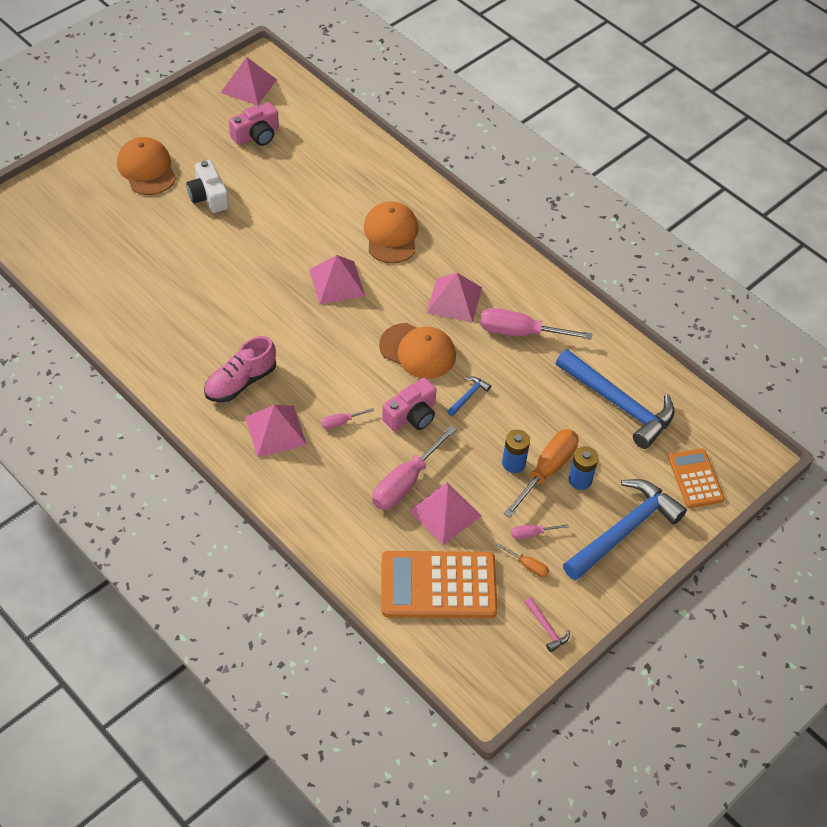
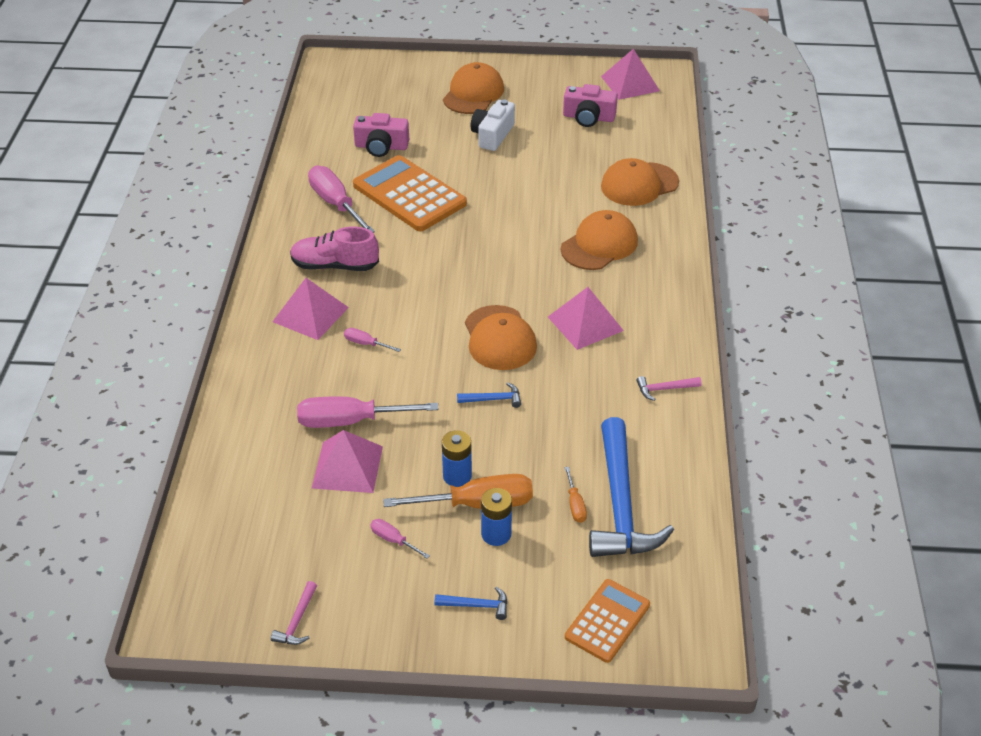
camera: 50 degrees right, 10 degrees down
(336, 282) = (505, 249): pink pyramid -> none
(358, 168) = (639, 184): none -> orange cap
(411, 415) = (426, 379): pink camera -> pink camera (381, 147)
(438, 585) = (264, 514): orange calculator -> orange calculator (409, 194)
(520, 332) = (609, 386): pink screwdriver -> pink screwdriver (336, 204)
(527, 565) = (353, 560): orange screwdriver -> orange screwdriver (575, 504)
(552, 310) = (664, 389): none -> pink hammer
(624, 530) = (476, 605): blue hammer -> blue hammer, size x0.41

